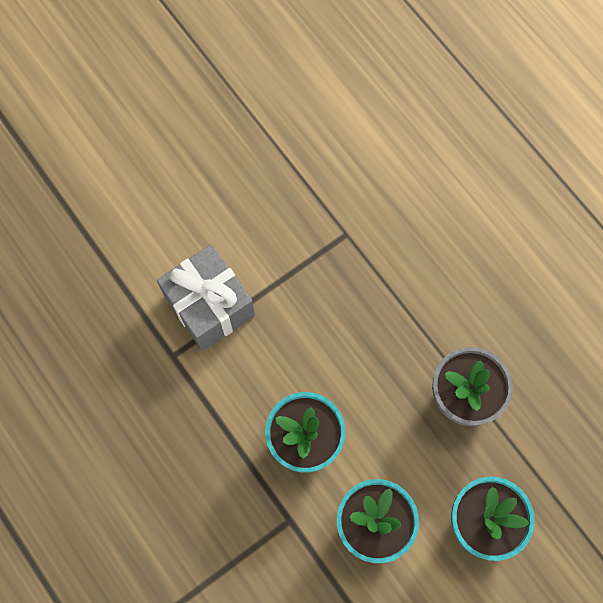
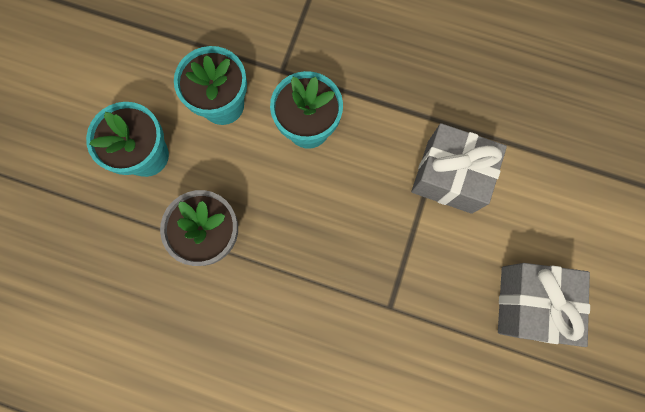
camera: 145 degrees right, 5 degrees up
(228, 162) = (529, 303): none -> grey gift

